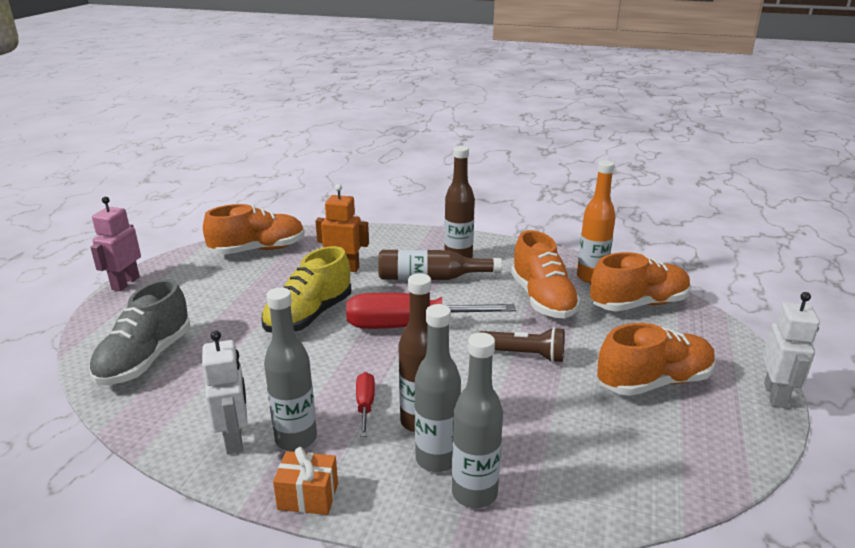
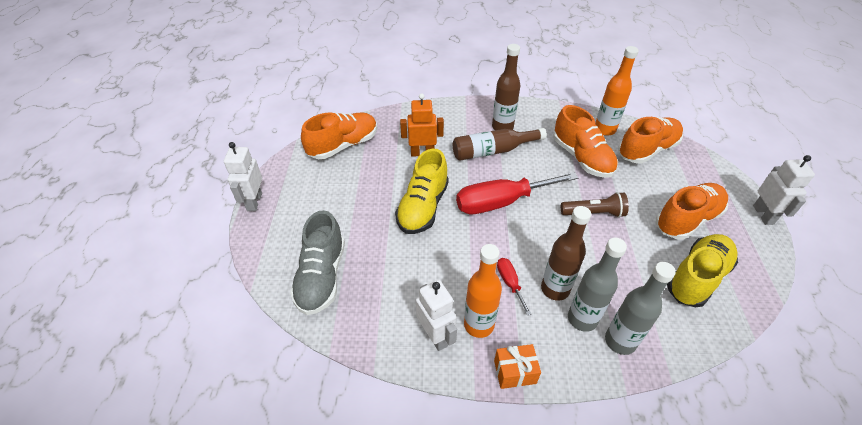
camera: 15 degrees left, 20 degrees up
(125, 283) = (254, 202): pink robot -> white robot
(296, 439) = (478, 325): grey bottle -> orange bottle
(631, 446) = (697, 277): none -> yellow shoe

